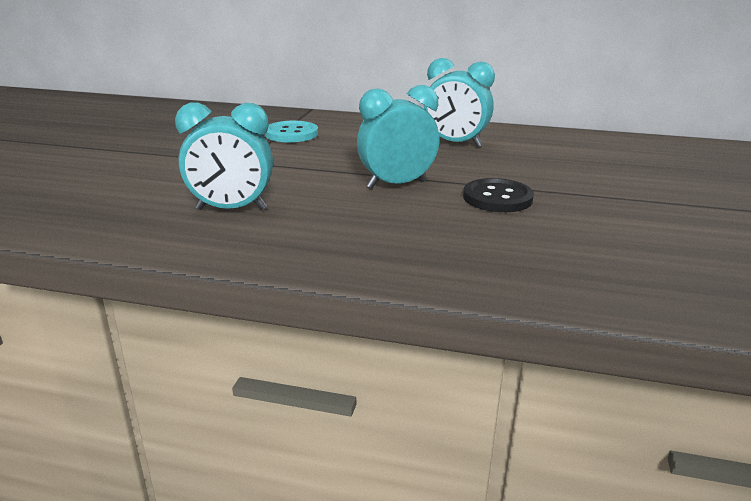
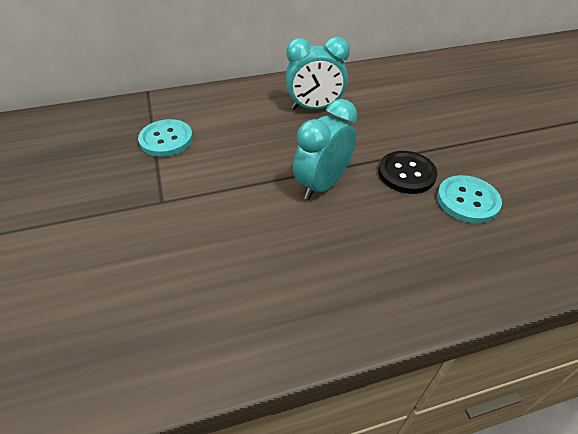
camera: 30 degrees left, 20 degrees up
(231, 209) = (221, 283): turquoise clock -> none
(545, 228) = (467, 200): none -> turquoise button

